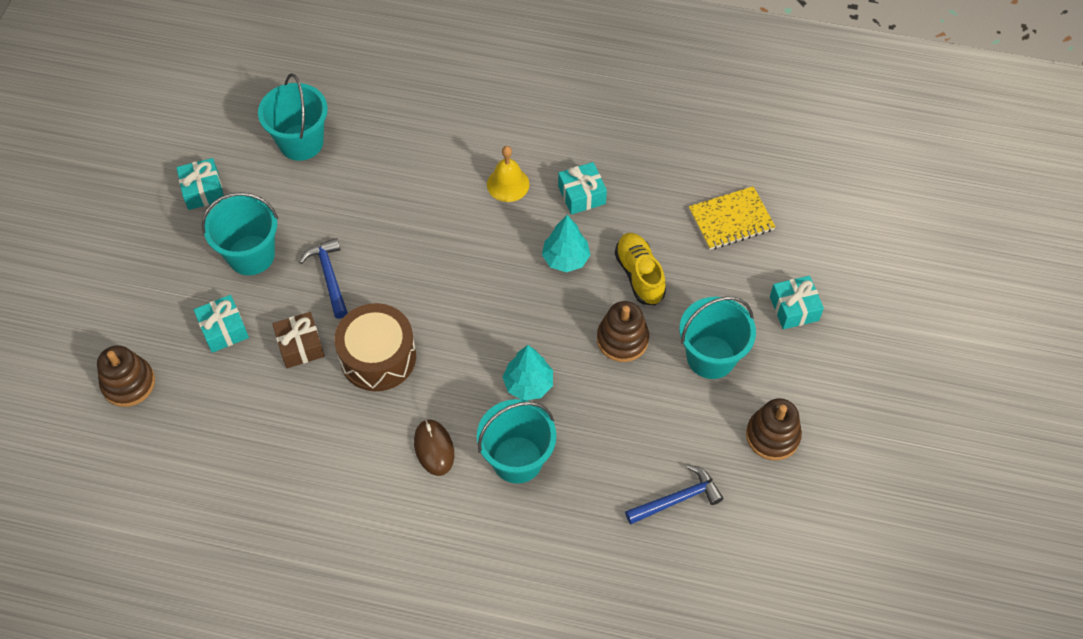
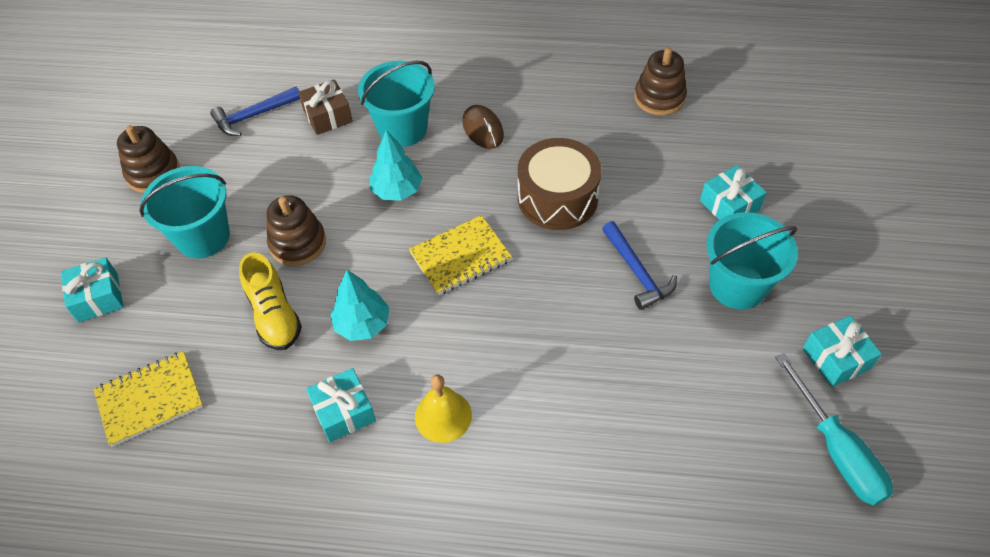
camera: 175 degrees right, 5 degrees down
(128, 383) = (799, 148): brown stacking toy -> brown stacking toy (659, 98)
(236, 133) = (836, 450): none -> turquoise screwdriver
(300, 346) = (642, 199): brown gift -> brown gift (328, 116)
(301, 142) = (740, 445): turquoise bucket -> none
(477, 308) = (460, 257): none -> yellow notebook

